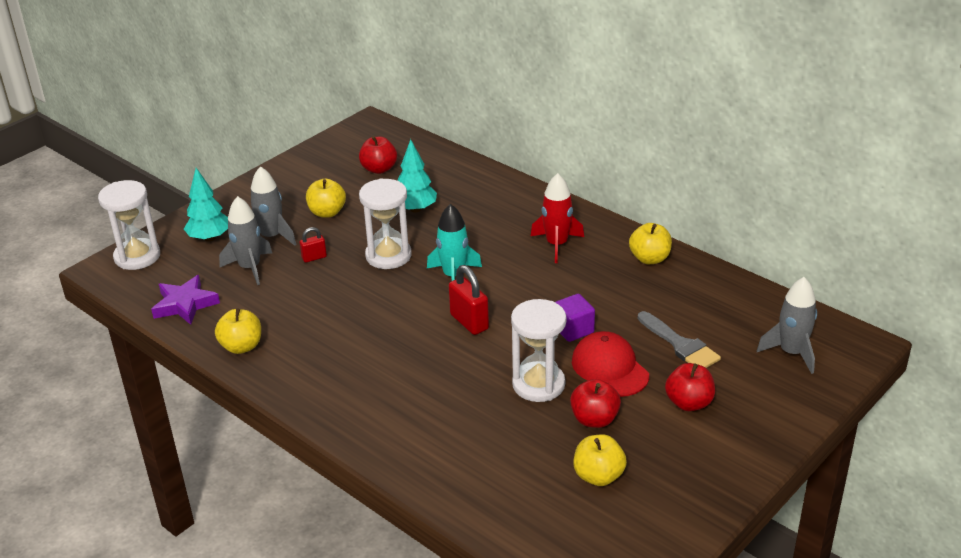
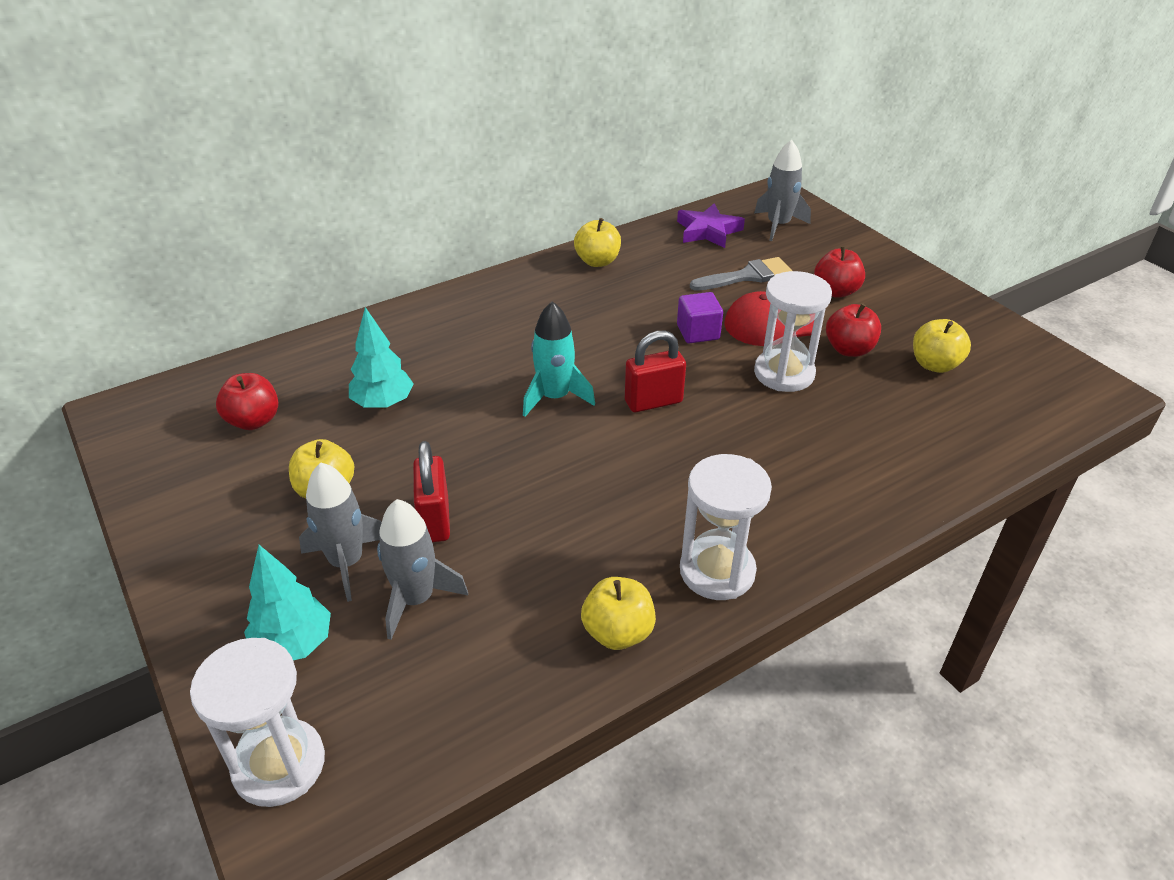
camera: 75 degrees left, 5 degrees up
(185, 304) = (472, 698): purple star -> purple star (708, 231)
(314, 257) = (435, 520): red padlock -> red padlock, size x1.73
(388, 256) = (476, 445): white hourglass -> white hourglass (717, 571)
(557, 245) = (536, 311): red rocket -> none

